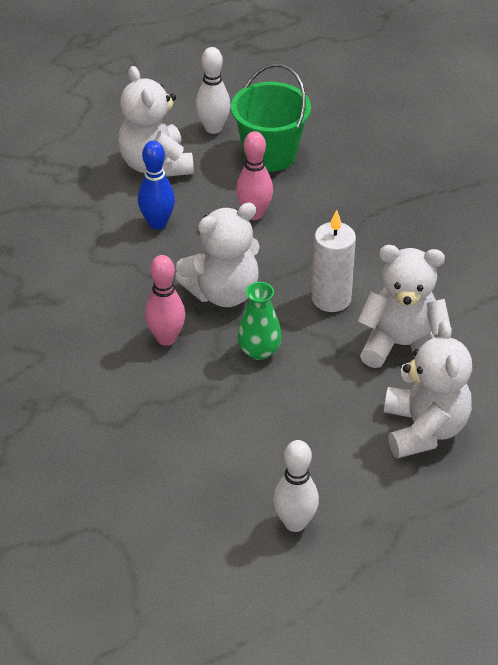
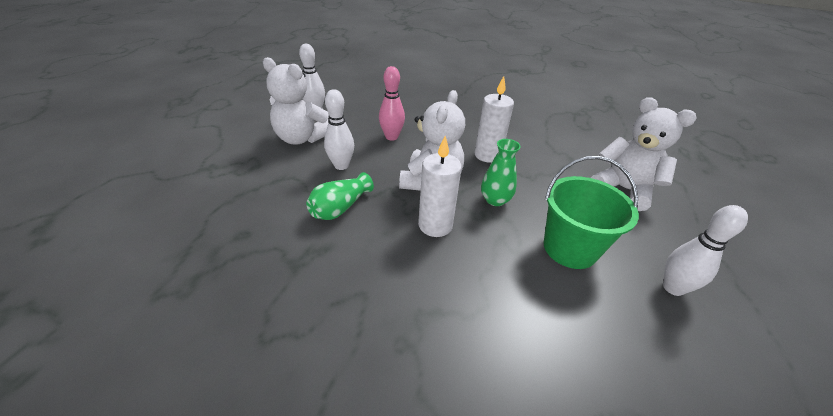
camera: 45 degrees left, 5 degrees down
(105, 270) = (340, 208): none -> green vase
(157, 223) = (341, 165): blue bowling pin -> white bowling pin
(166, 338) = (435, 225): pink bowling pin -> white candle
(270, 154) = (362, 110): green bucket -> green bucket (569, 248)
(402, 346) = (550, 158): white teddy bear -> none

